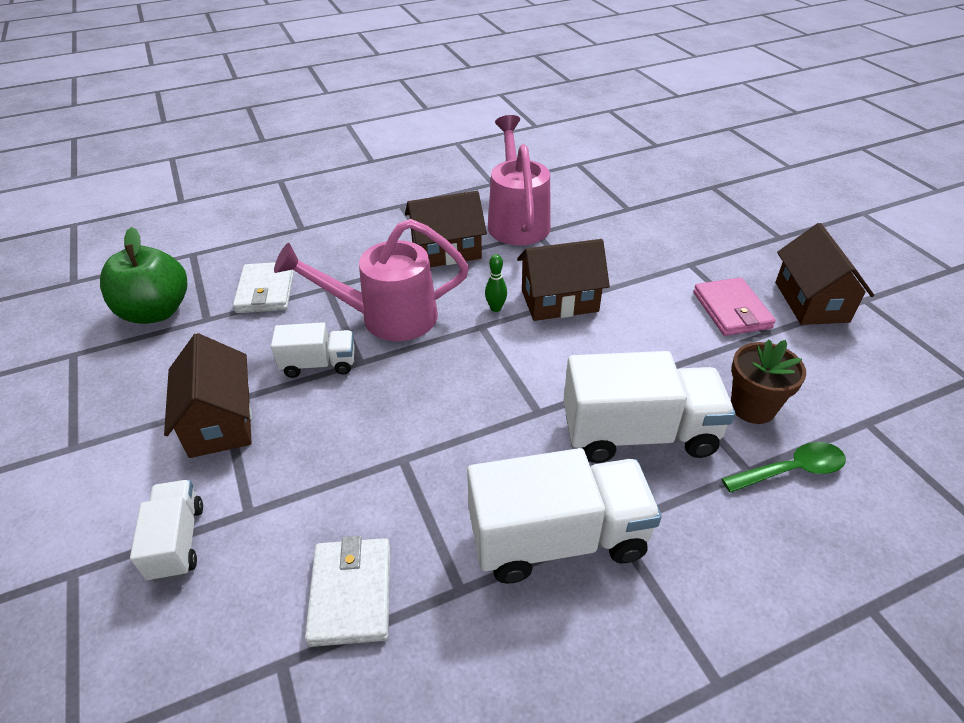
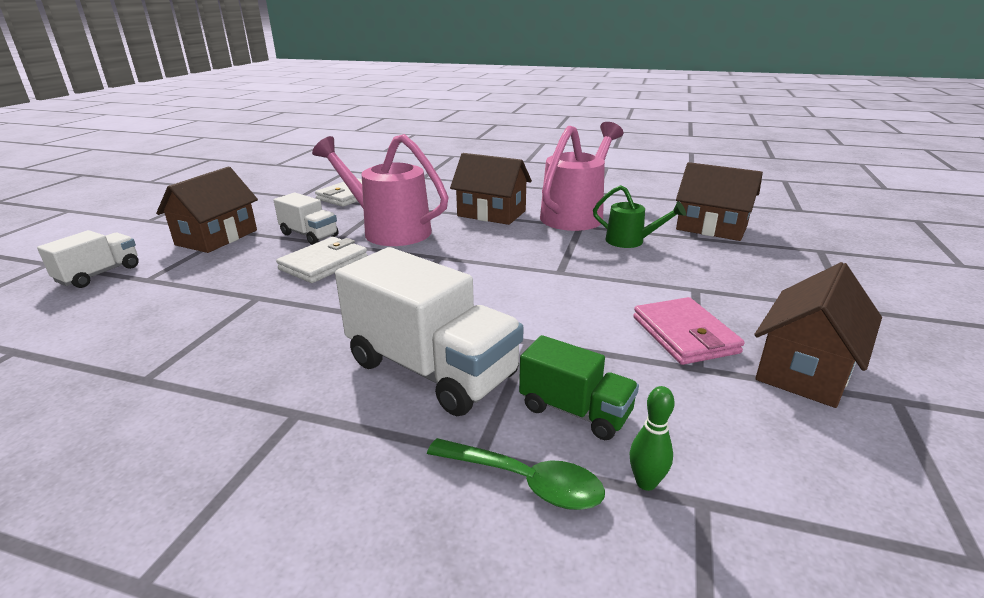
camera: 40 degrees right, 15 degrees down
(156, 312) = (284, 186): green apple -> none
(351, 593) = (102, 342): white wallet -> white wallet (324, 263)
(496, 308) = (468, 252): green bowling pin -> green bowling pin (646, 482)
(558, 538) = (248, 393): white truck -> none
(559, 301) = (524, 266): brown house -> brown house (711, 228)
(594, 234) = (630, 241): none -> green watering can
(731, 310) = (684, 335): pink wallet -> pink wallet turned 45 degrees counterclockwise
(752, 407) = (575, 411): brown flower pot -> green truck

